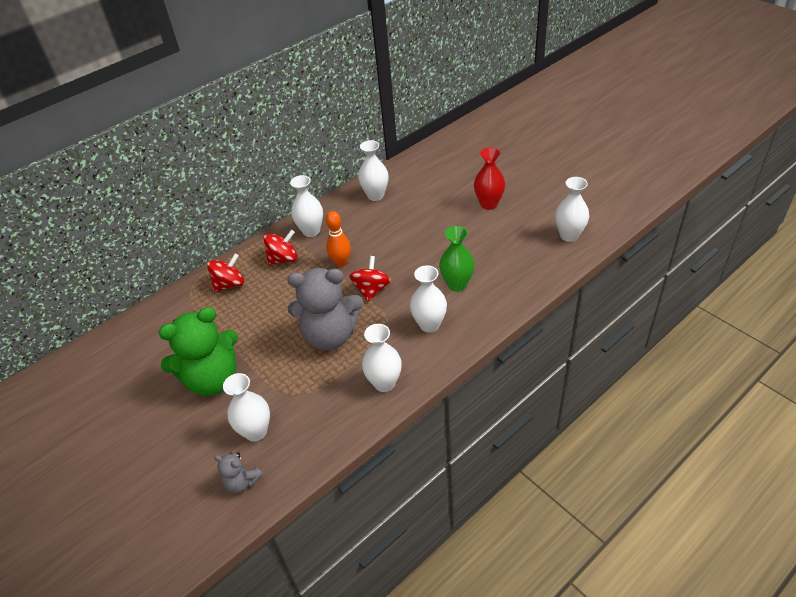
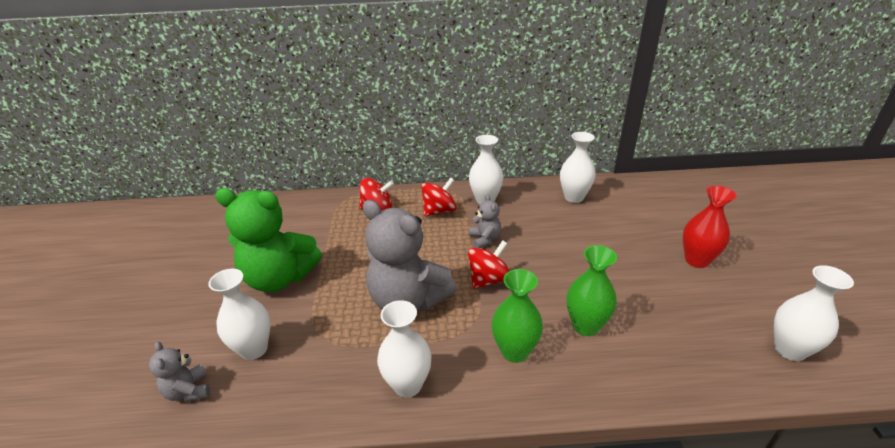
camera: 35 degrees right, 10 degrees down
(283, 259) = (439, 211): red spinning top -> red spinning top turned 45 degrees counterclockwise
(341, 263) = (485, 239): orange bowling pin -> grey teddy bear
(429, 325) = (514, 351): white vase -> green vase

